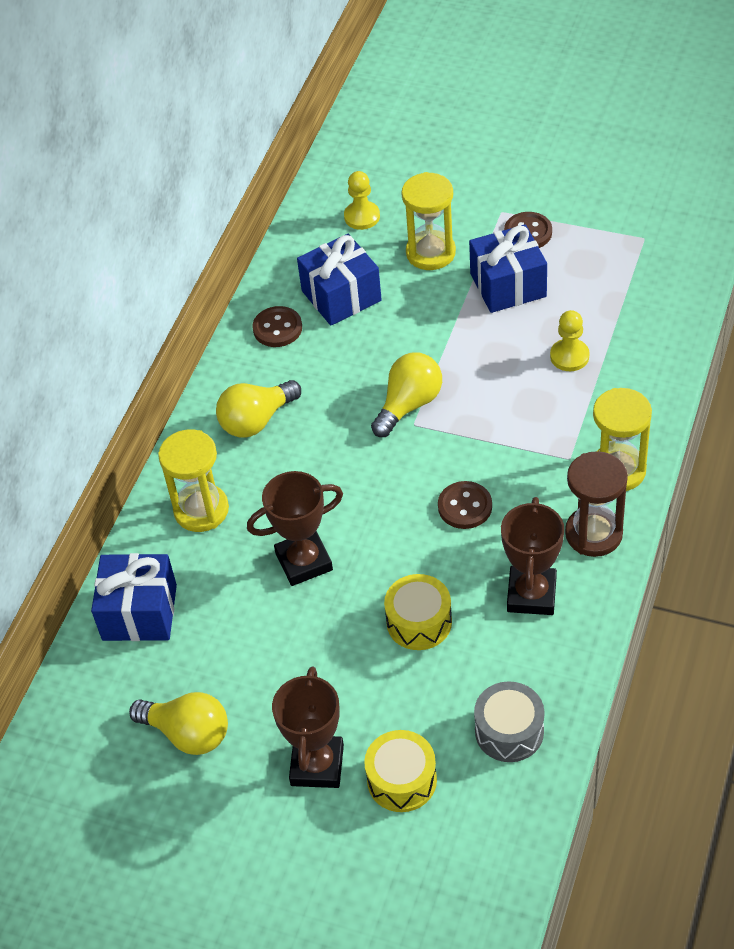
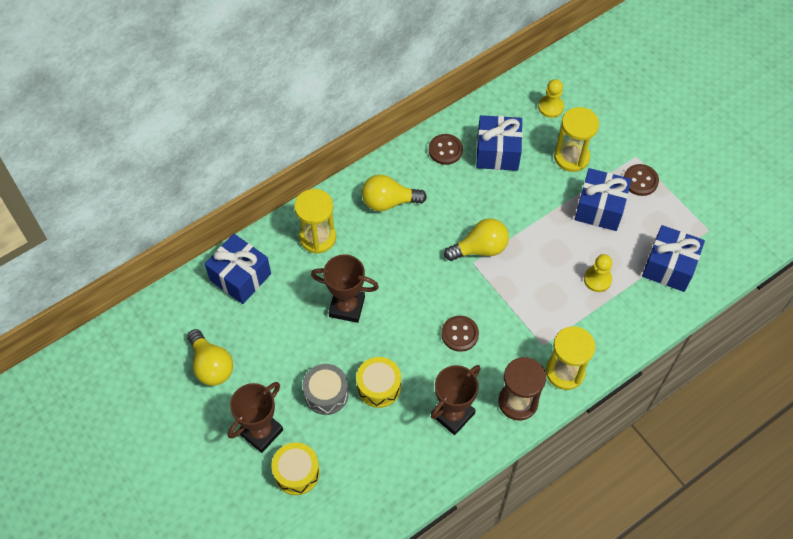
camera: 30 degrees right, 10 degrees up
(509, 731) = (374, 486): grey drum -> grey drum (326, 394)
(634, 298) = (669, 267): none -> blue gift

